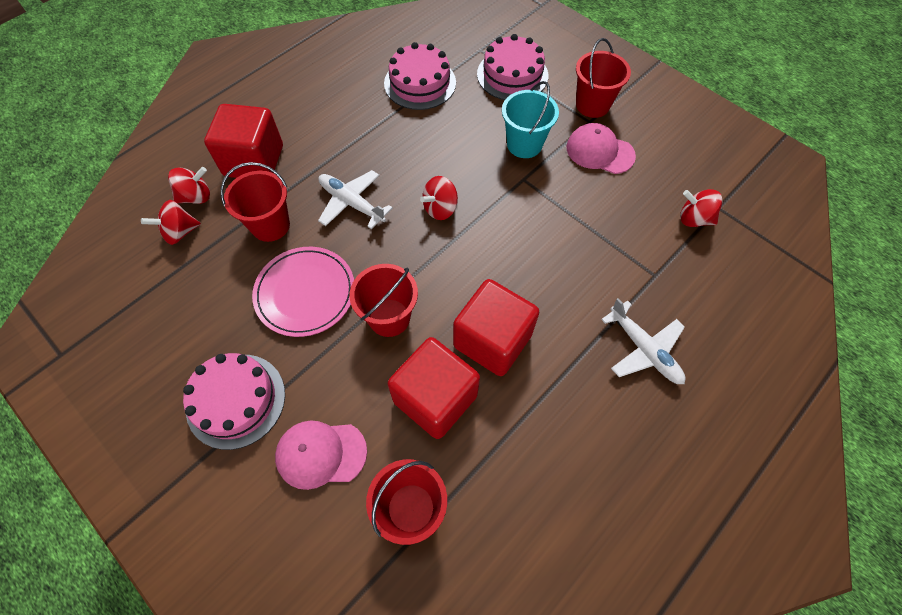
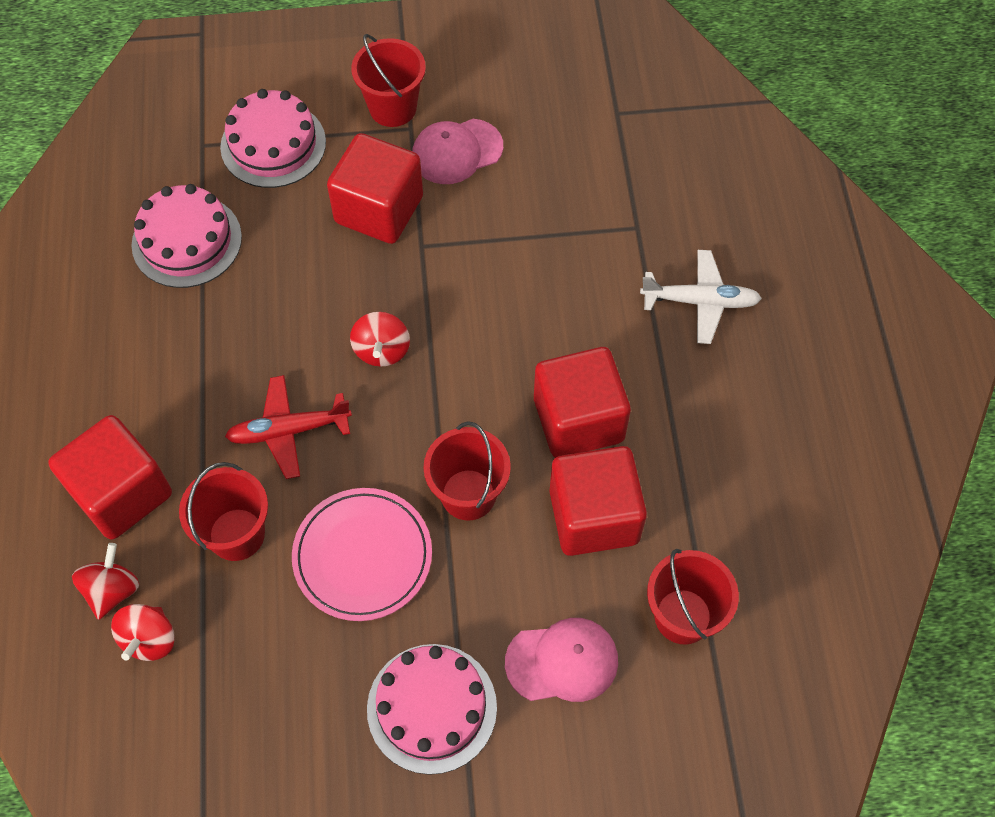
camera: 50 degrees left, 0 degrees up
(321, 454) = (562, 661): pink cap -> pink cap turned 135 degrees counterclockwise
(352, 203) = (289, 431): white plane -> red plane
(524, 144) = (379, 209): turquoise bucket -> red cube
(694, 219) = (610, 143): red spinning top -> none

